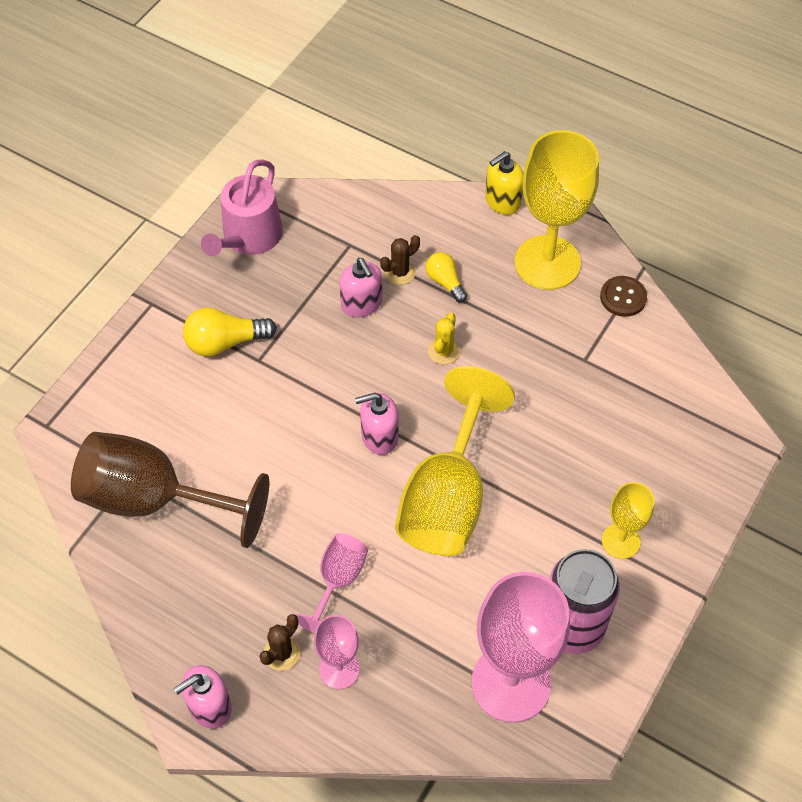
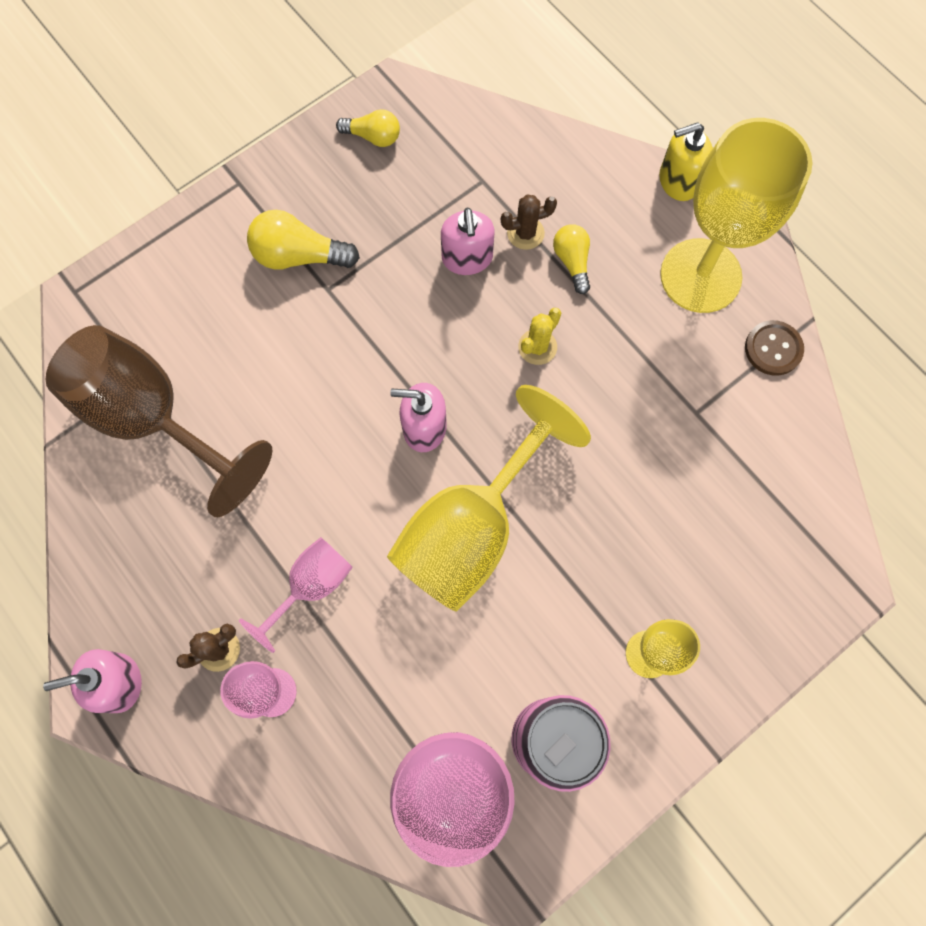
camera: 20 degrees right, 15 degrees up
(248, 238) = (373, 137): pink watering can -> yellow light bulb

